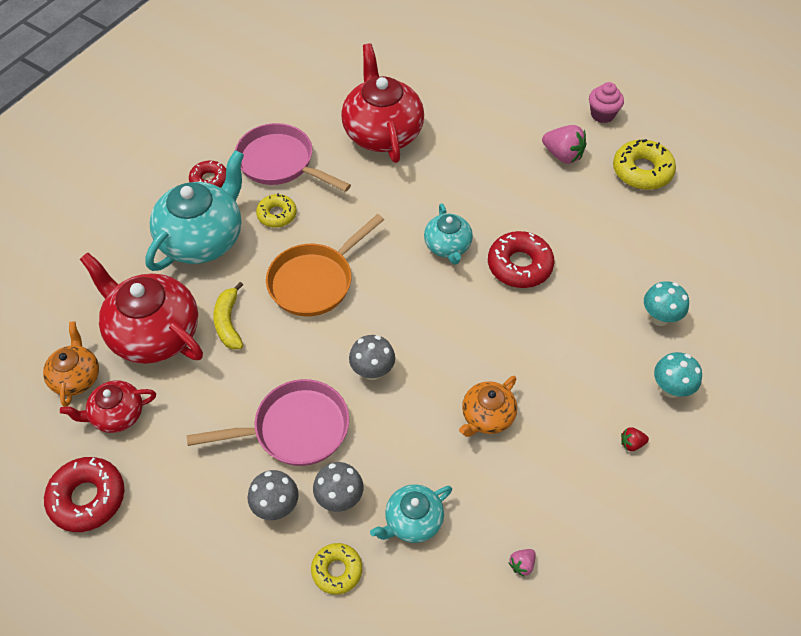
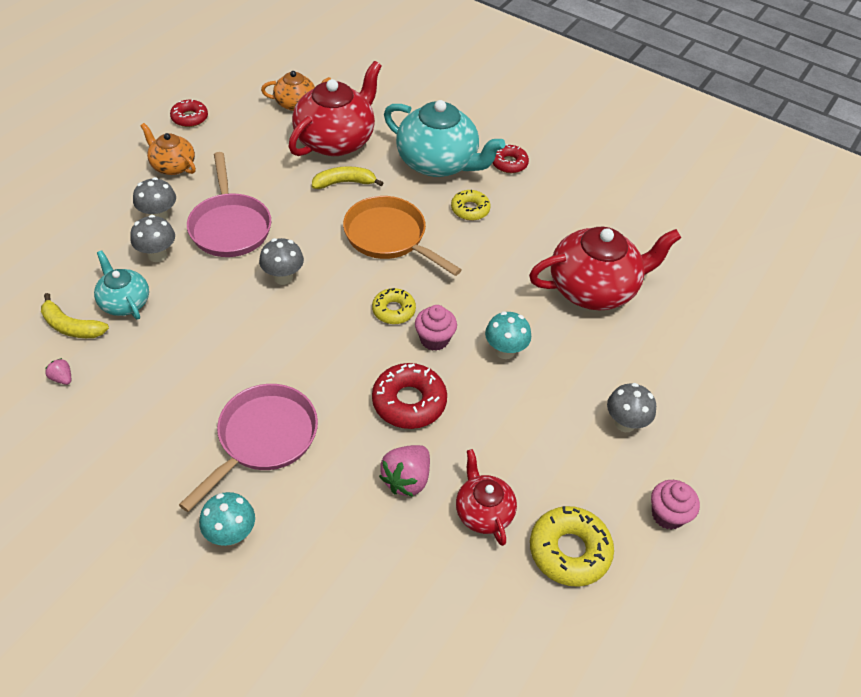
camera: 85 degrees right, 5 degrees down
(87, 498) = (189, 118): red donut -> red donut, size x0.63
(117, 415) = (259, 126): red teapot -> red teapot (483, 512)
(280, 163) = (538, 210): pink pan -> pink pan (263, 439)
(337, 570) = (93, 254): yellow donut -> yellow donut (393, 310)
(448, 246) = (434, 339): turquoise teapot -> pink cupcake
(450, 571) = (71, 326): none -> yellow banana
(487, 417) = (221, 361): orange teapot -> orange teapot (172, 166)
(525, 128) = (625, 423): none -> grey mushroom
(563, 155) = (584, 460): pink strawberry -> pink strawberry (406, 479)
(631, 443) = (168, 485): red strawberry -> none
(659, 317) = (330, 537): turquoise mushroom -> turquoise mushroom (505, 351)

